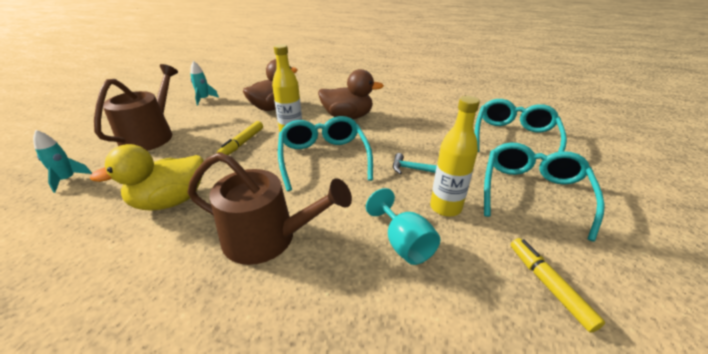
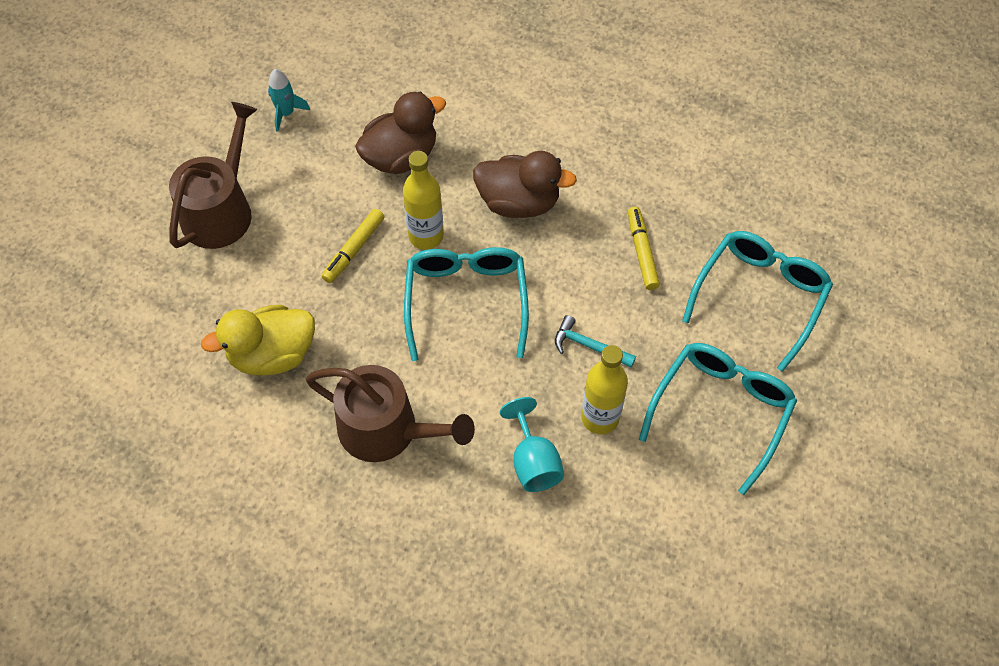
camera: 10 degrees right, 25 degrees up
(68, 179) = (138, 295): turquoise rocket -> none
(548, 285) = (661, 535): yellow marker -> yellow marker (642, 252)

